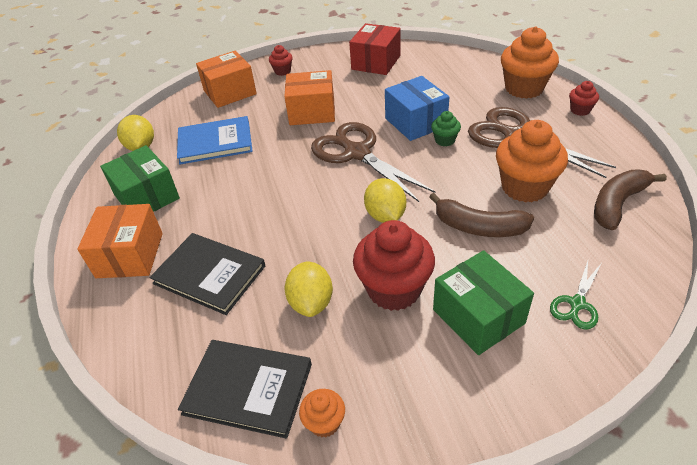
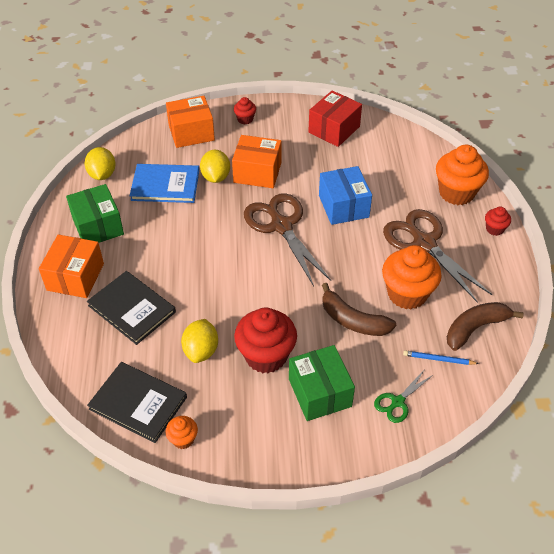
camera: 10 degrees right, 5 degrees up
(385, 215) = (283, 291): yellow lemon -> yellow lemon (216, 177)
(445, 140) = (361, 231): green cupcake -> none
(597, 245) = (438, 359): none -> blue pencil

